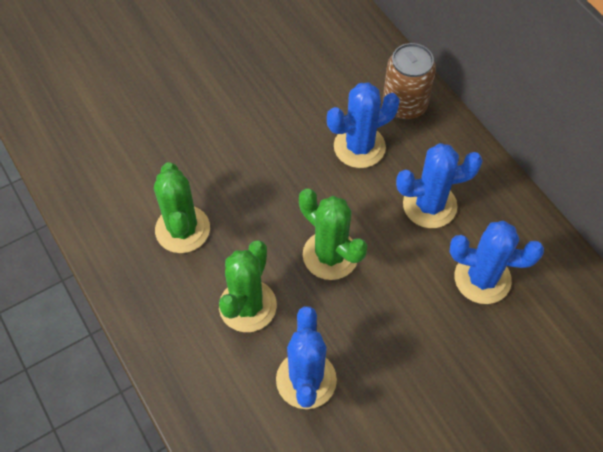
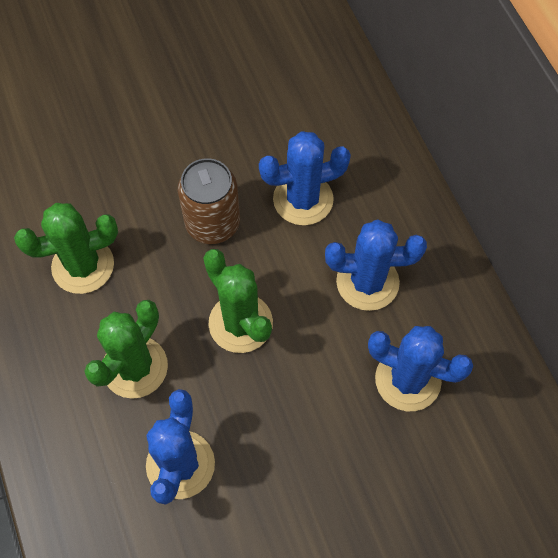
camera: 10 degrees right, 5 degrees up
(182, 229) = (83, 266): green cactus -> green cactus turned 75 degrees clockwise
(404, 105) = (366, 157): brown can -> brown can (212, 223)

